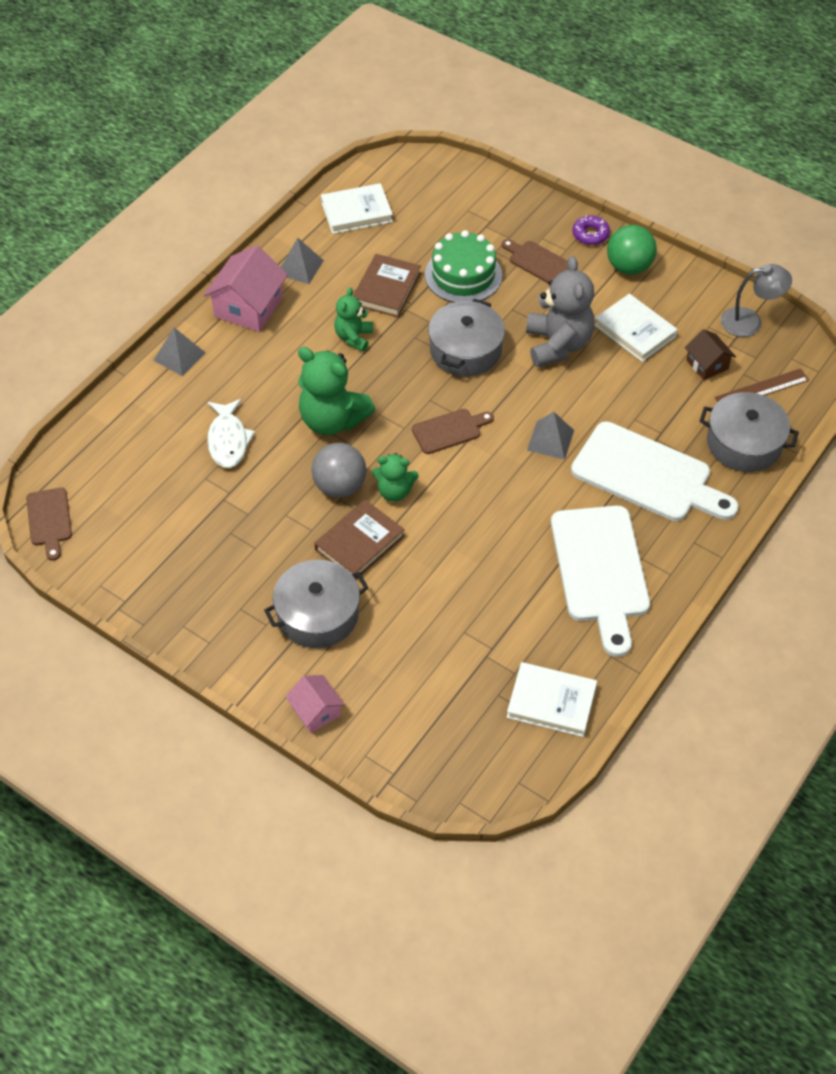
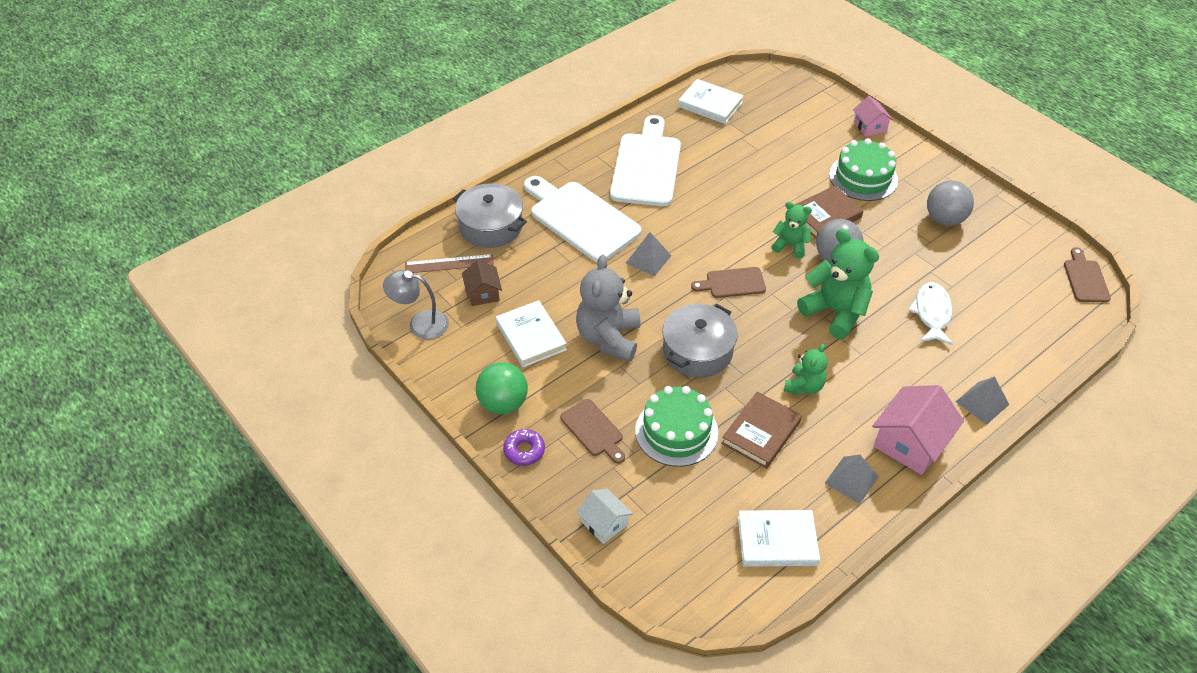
camera: 165 degrees left, 5 degrees down
(212, 570) = (944, 219): none -> grey ball
(318, 614) = (863, 177): grey pot -> green cake
(500, 197) = (604, 523): none -> white house

